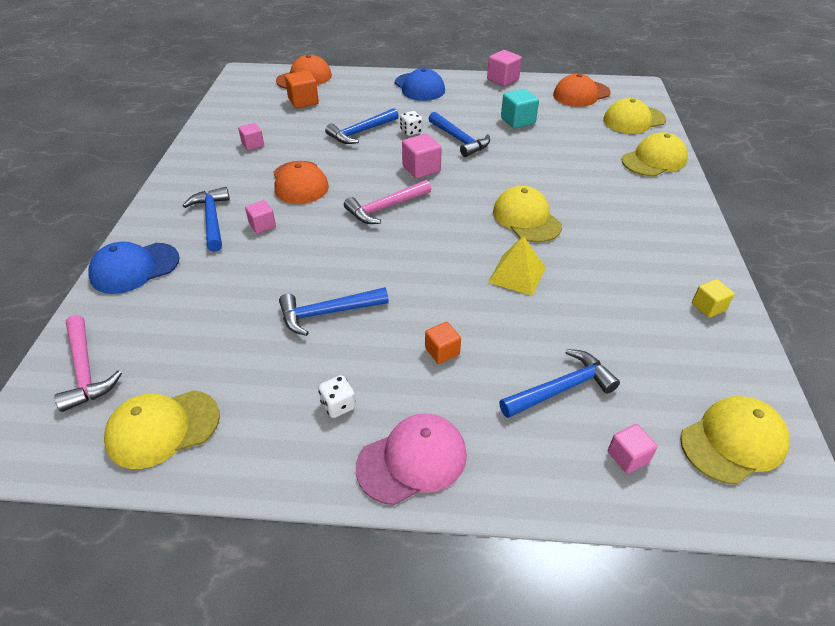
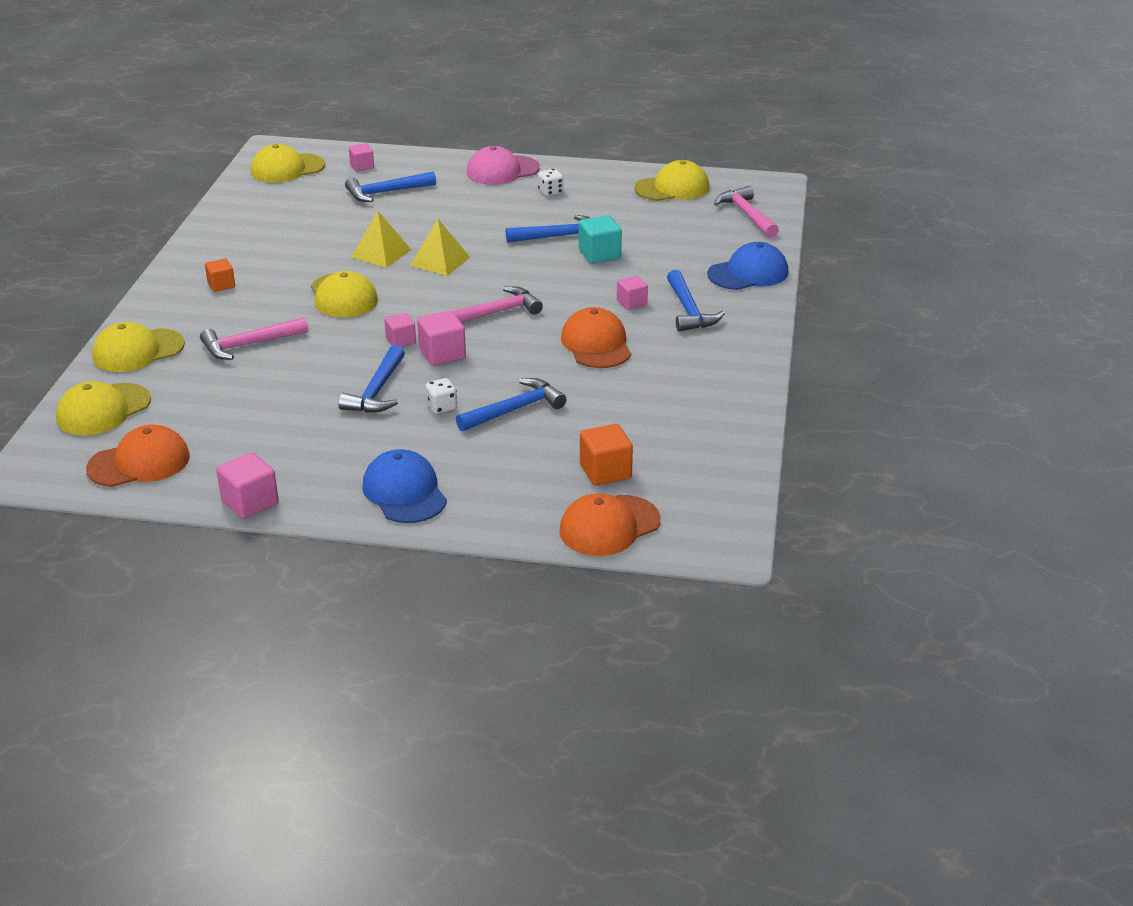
camera: 175 degrees left, 10 degrees down
(253, 144) = (668, 398): pink cube -> pink cube (401, 341)
(442, 351) = (467, 212): orange cube -> orange cube (221, 285)
(451, 267) = (440, 261): none -> yellow pyramid
(459, 140) = (377, 391): blue hammer -> blue hammer turned 135 degrees counterclockwise
(518, 121) = (276, 417): turquoise cube -> turquoise cube (599, 254)
(574, 169) = (249, 344): none -> pink hammer
(633, 120) = (103, 410): yellow cap -> yellow cap turned 150 degrees clockwise
(708, 307) = (228, 226): yellow cube -> none

